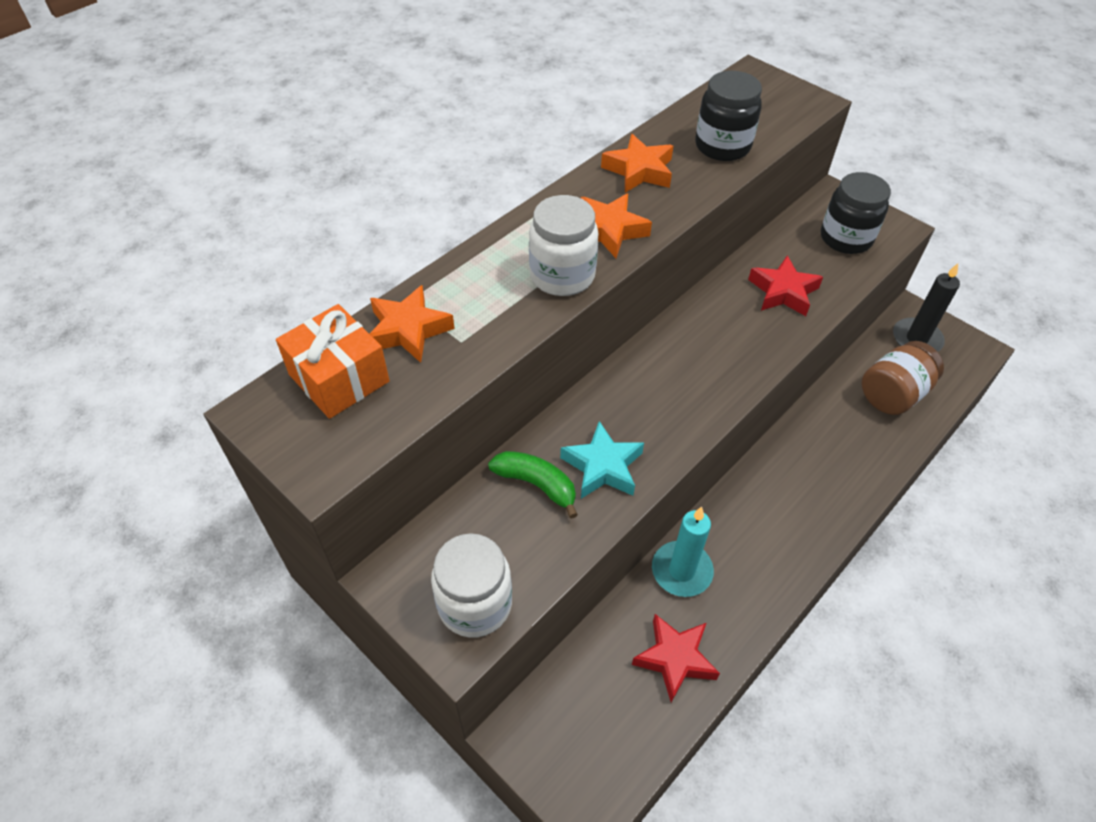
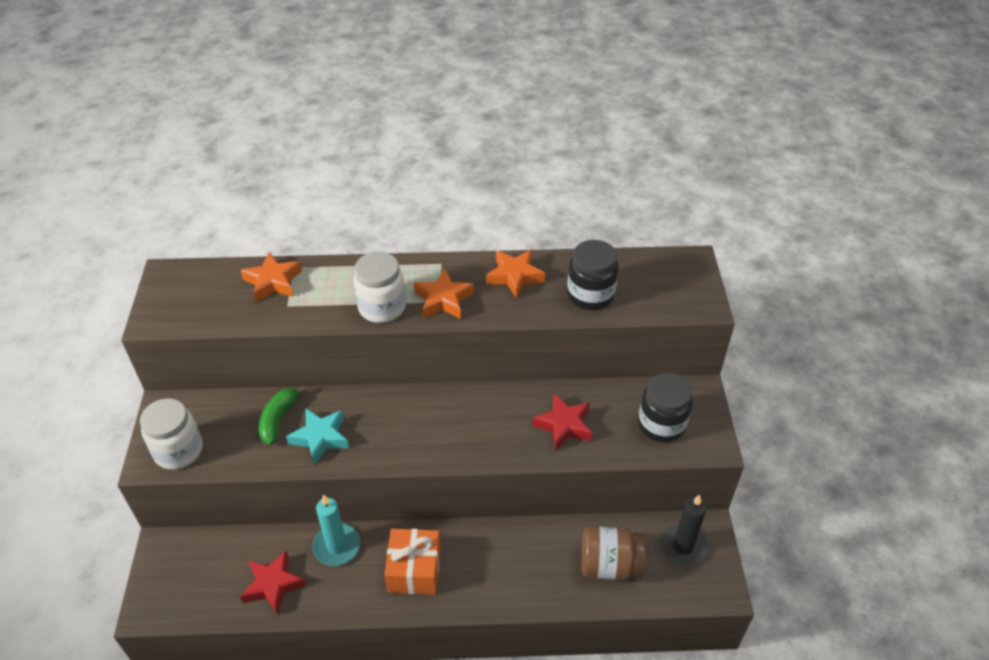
camera: 45 degrees right, 5 degrees down
(339, 378) = (214, 283): orange gift -> orange gift (414, 570)
(536, 484) = (278, 419): green banana -> green banana turned 150 degrees counterclockwise

